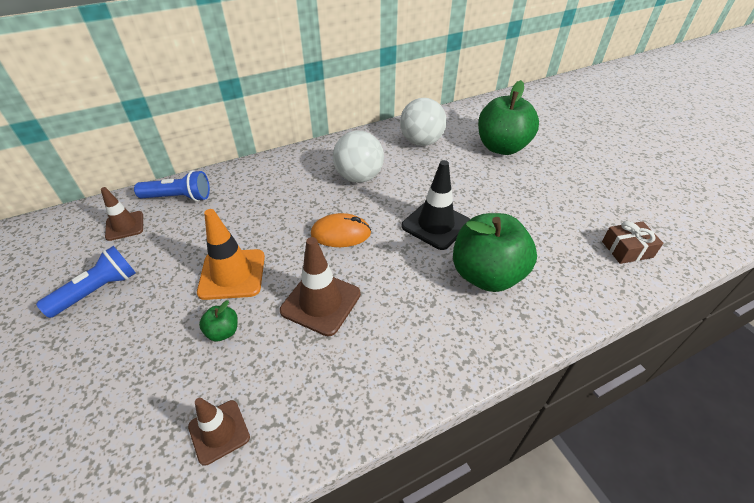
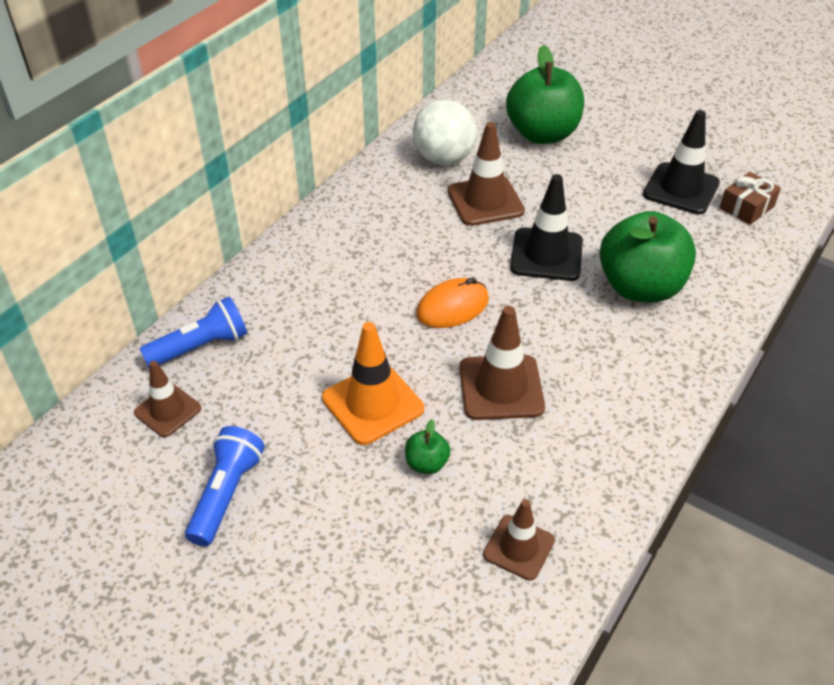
camera: 30 degrees left, 0 degrees up
(359, 177) = (410, 232): white ball -> none
(425, 175) = (485, 201): none -> brown traffic cone
(579, 216) = (681, 189): none -> black traffic cone

